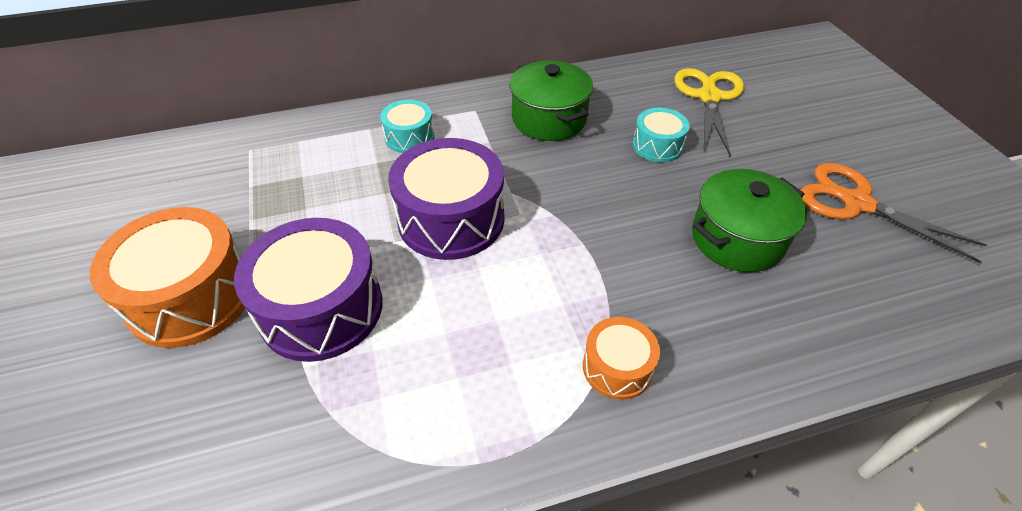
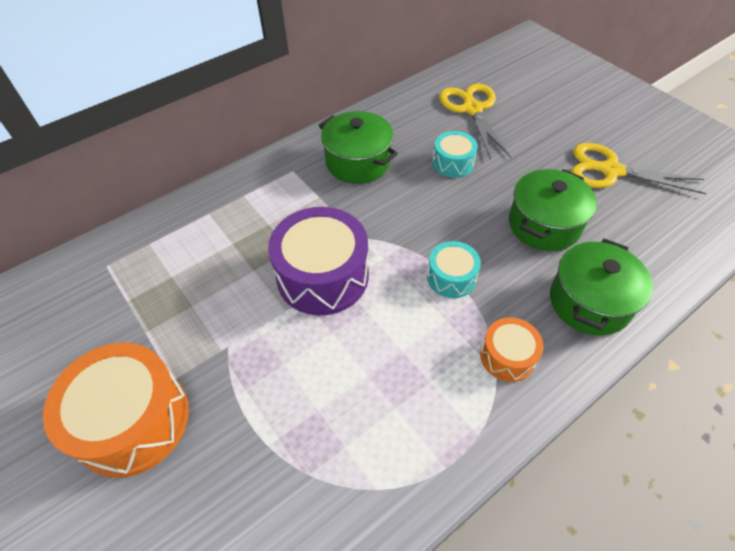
camera: 20 degrees left, 5 degrees up
(321, 308) = (255, 390): purple drum -> none
(409, 137) = (249, 211): turquoise drum -> turquoise drum (451, 277)
(754, 341) = (589, 302): none -> green pot
(856, 203) = (610, 171): orange scissors -> yellow scissors

